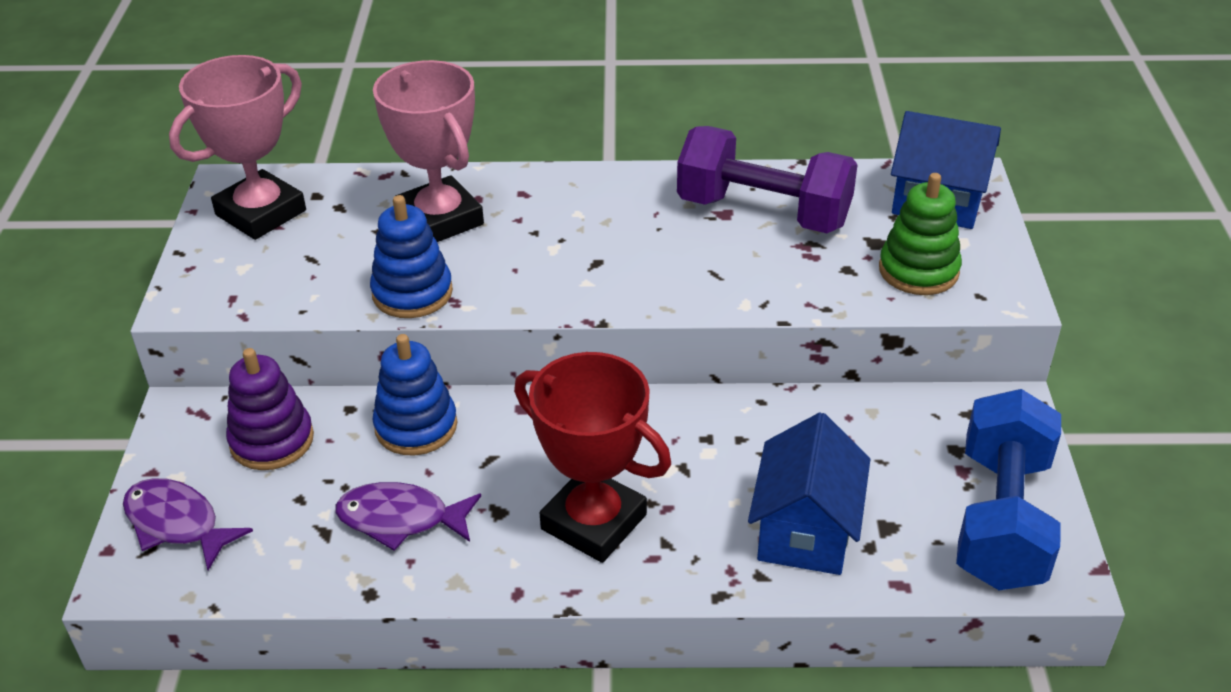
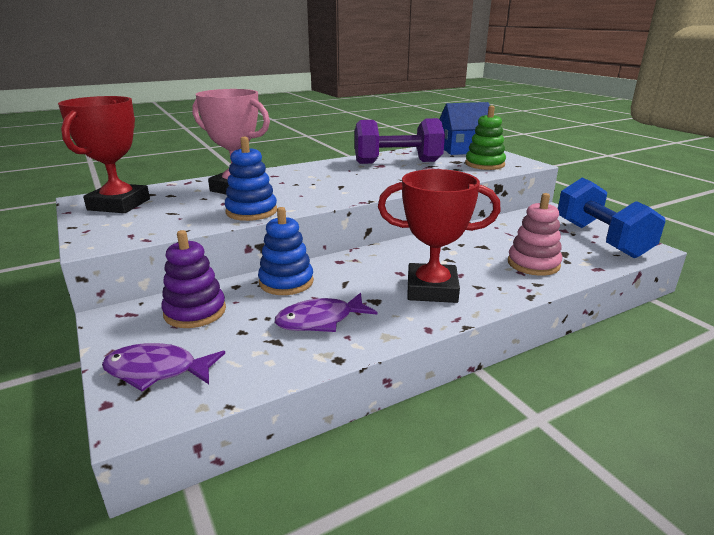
camera: 30 degrees left, 15 degrees down
(261, 213) = (119, 204): pink trophy -> red trophy
(805, 531) = (533, 264): blue house -> pink stacking toy

